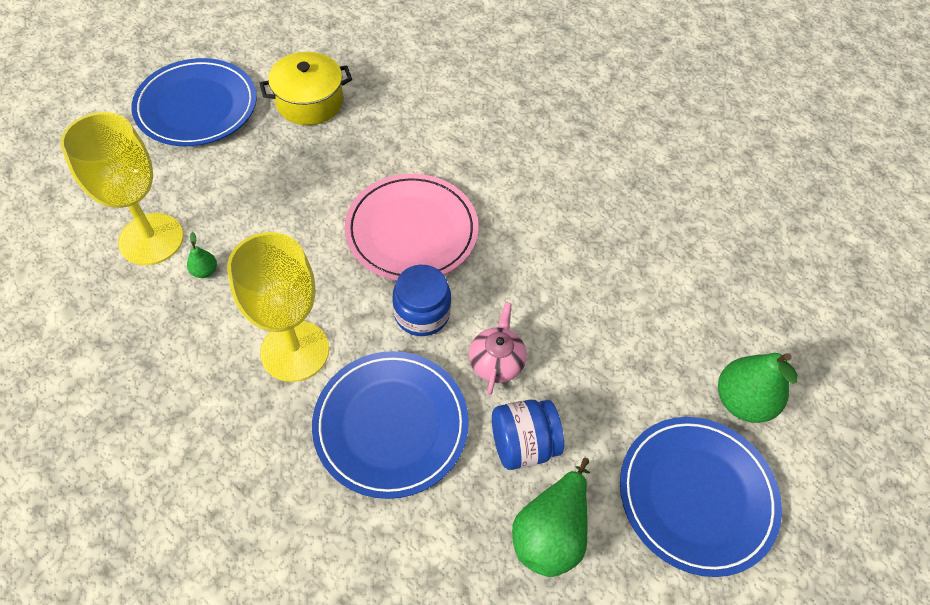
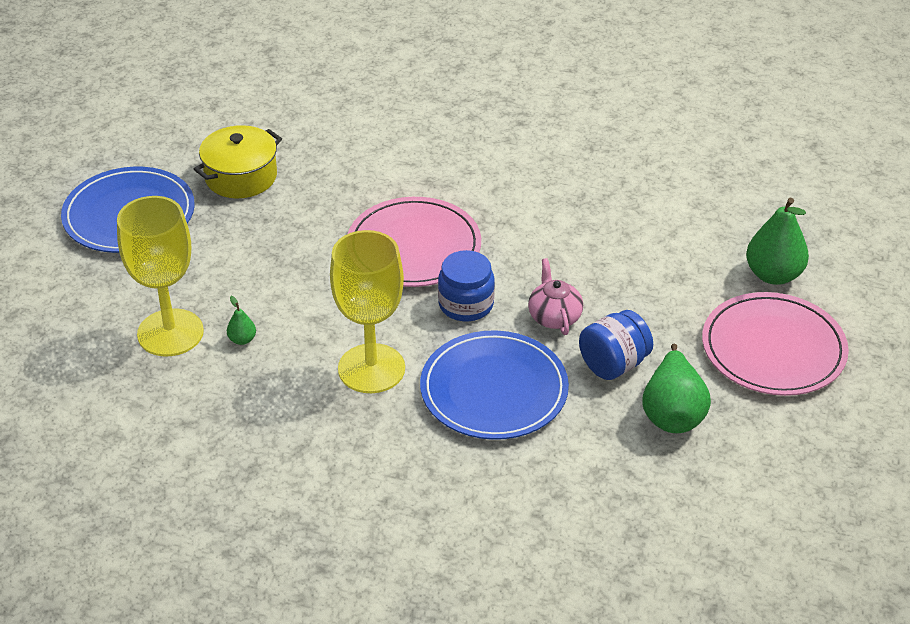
camera: 20 degrees left, 15 degrees down
(696, 495) = (773, 349): blue plate -> pink plate

